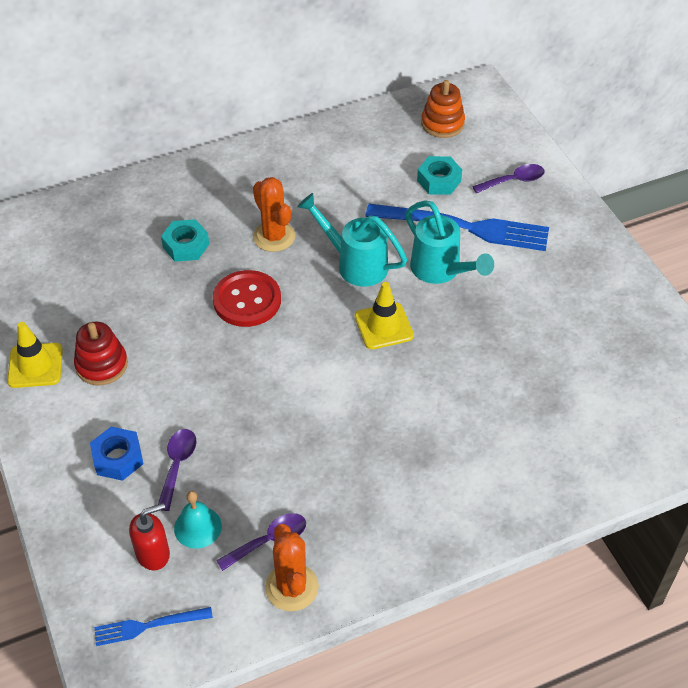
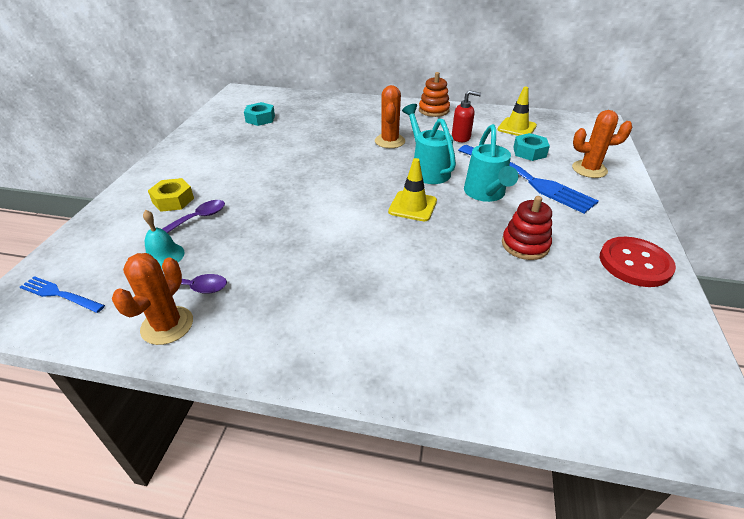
camera: 35 degrees right, 10 degrees down
(35, 365) = (194, 145): yellow traffic cone -> yellow traffic cone (516, 128)
(102, 365) = (225, 158): red stacking toy -> red stacking toy (525, 245)
(118, 458) = (173, 200): blue nut -> yellow nut
(153, 553) = (121, 256): red soap dispenser -> red soap dispenser (461, 137)
(186, 246) = (334, 128): turquoise nut -> turquoise nut (260, 119)
(247, 300) = (339, 161): red button -> red button (635, 263)
(442, 124) = (558, 129): orange stacking toy -> orange stacking toy (433, 110)
(513, 181) = (589, 169): purple spoon -> orange cactus

